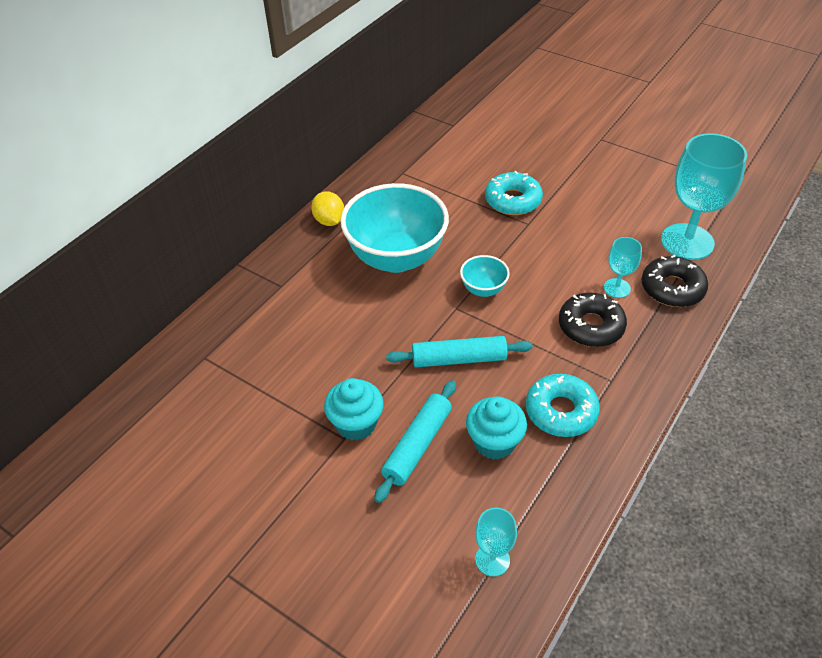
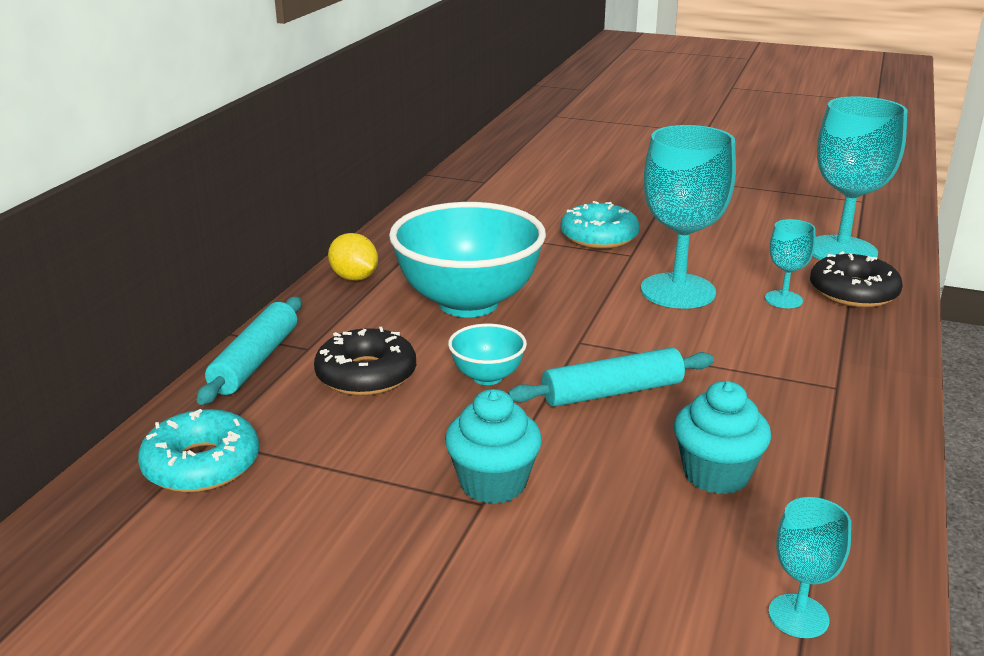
camera: 15 degrees left, 20 degrees down
(417, 445) = (602, 494): turquoise rolling pin -> turquoise rolling pin (255, 361)
(483, 289) = (607, 320): turquoise bowl -> turquoise bowl (487, 377)
(545, 267) = (678, 291): none -> turquoise goblet
(561, 411) = (790, 427): turquoise donut -> turquoise donut (201, 464)
(591, 326) = (774, 338): black donut -> black donut (366, 375)

